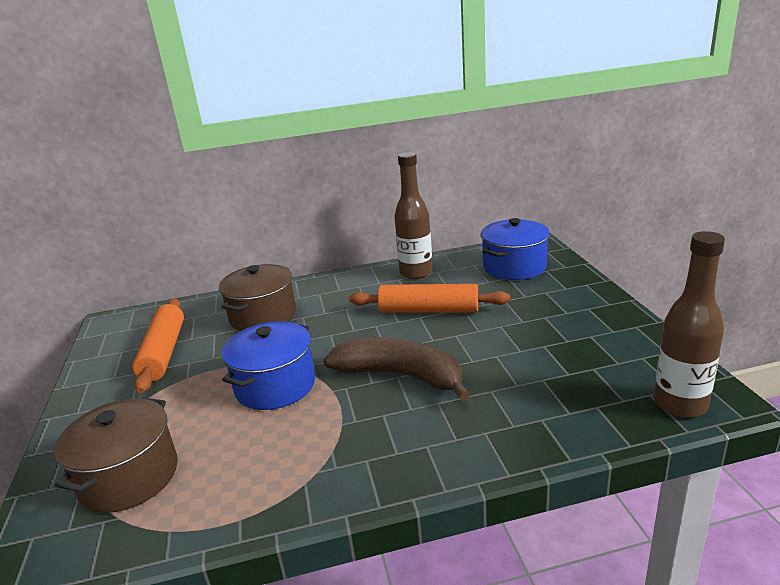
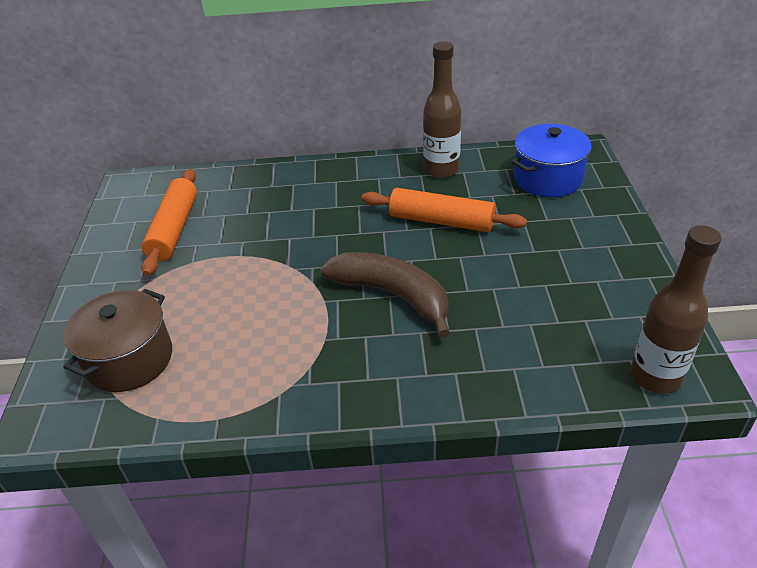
camera: 10 degrees right, 15 degrees up
(263, 316) = (275, 201): brown pot -> none
(275, 385) = (272, 286): blue pot -> none

